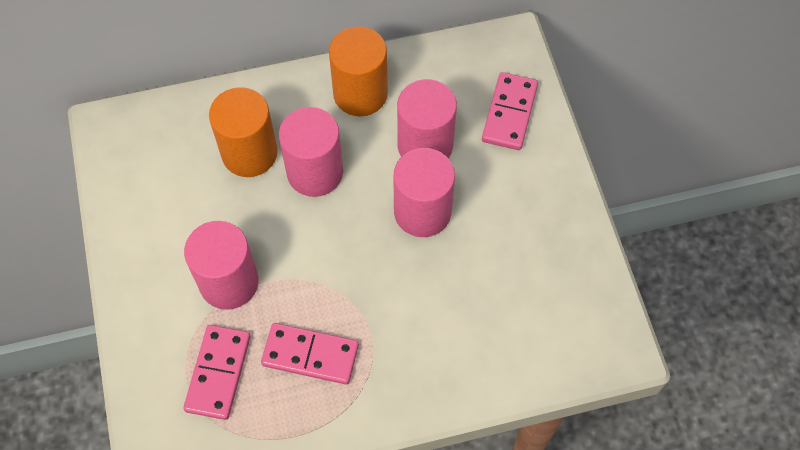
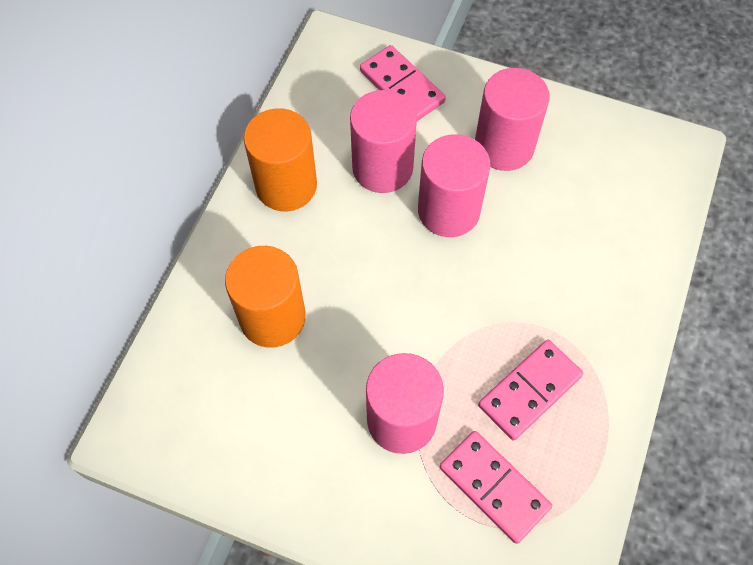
camera: 55 degrees left, 0 degrees up
(315, 172) = (339, 273): pink cylinder -> pink cylinder (504, 146)

